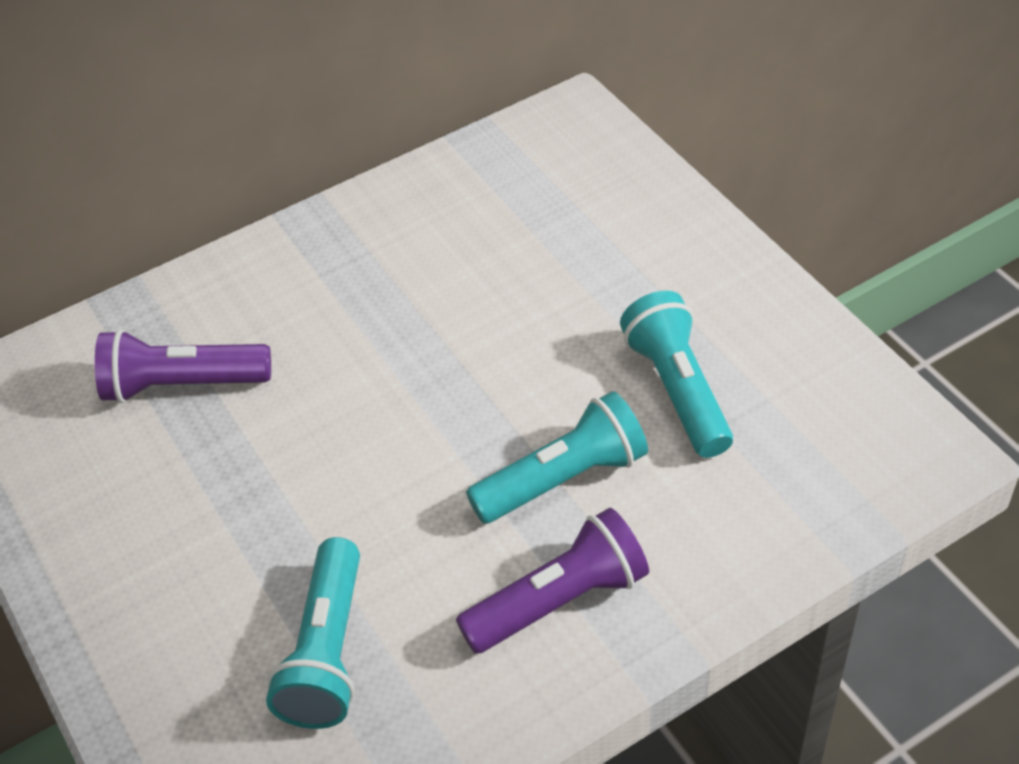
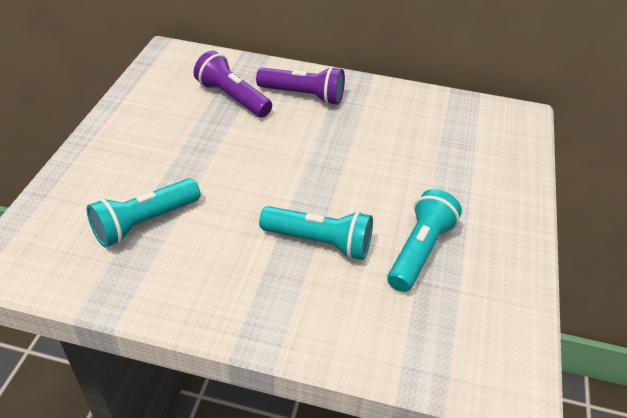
camera: 40 degrees right, 5 degrees down
(559, 600) = (250, 285): purple flashlight -> purple flashlight (303, 96)

